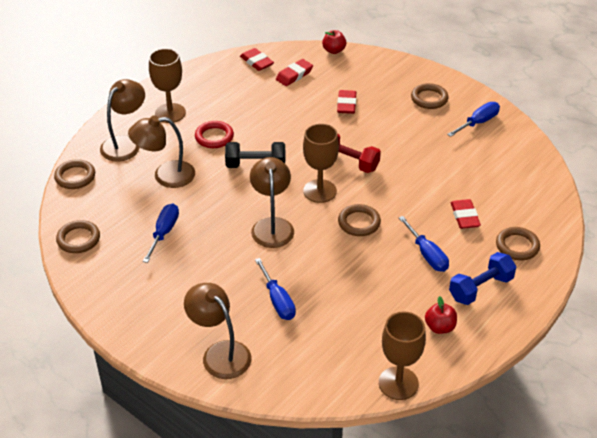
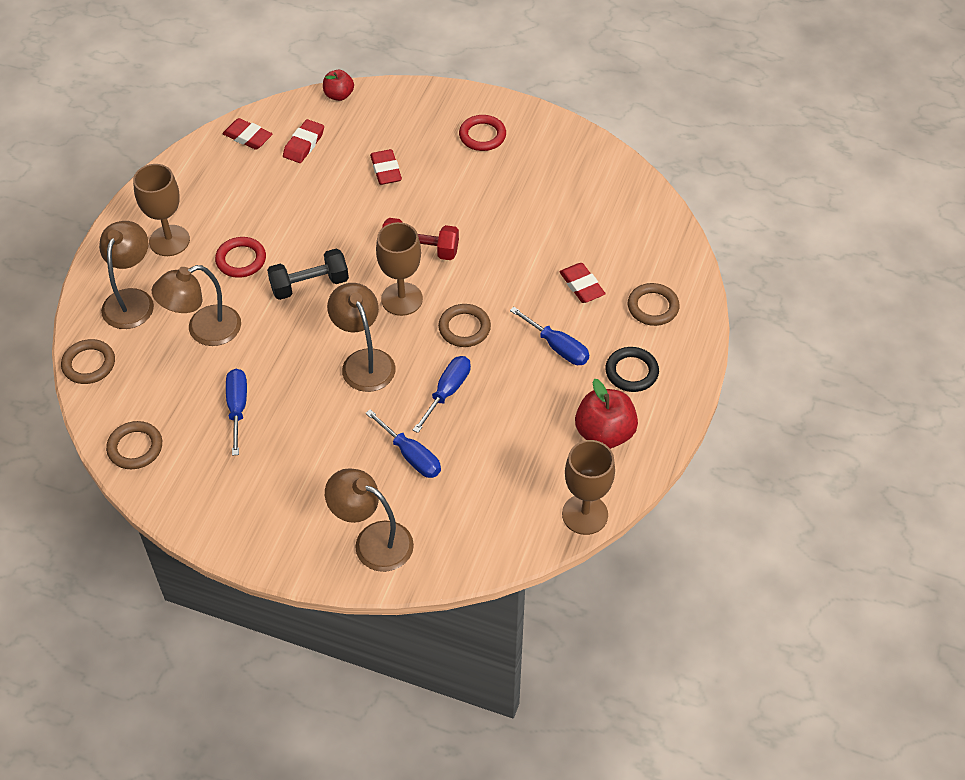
camera: 20 degrees left, 10 degrees up
(429, 98) = (482, 136): brown ring -> red ring
(439, 327) = (604, 433): red apple -> red apple, size x1.65
(478, 122) = (552, 154): blue screwdriver -> blue screwdriver (447, 392)
(480, 288) = (631, 372): blue dumbbell -> black ring

